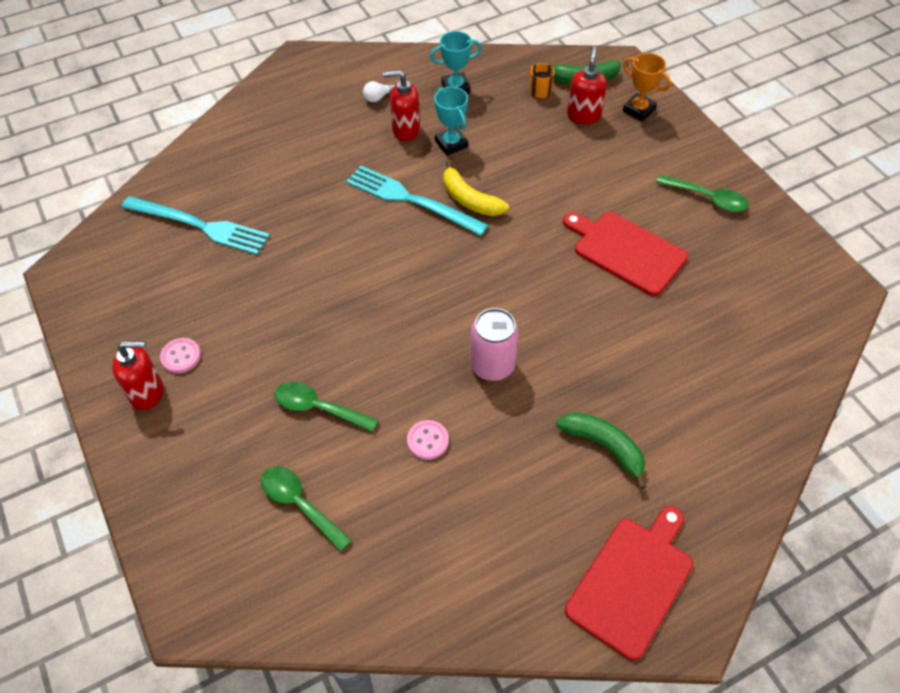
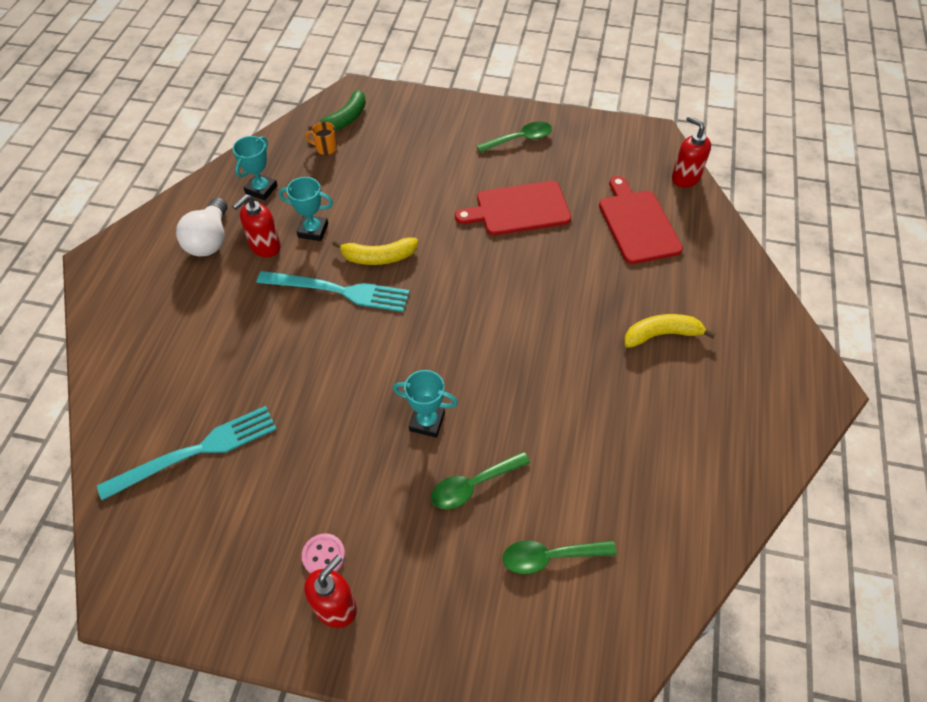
camera: 50 degrees left, 0 degrees up
(347, 338) = (427, 422): none -> turquoise trophy
(378, 97) = (210, 240): white light bulb -> white light bulb, size x2.13
(411, 200) = (338, 291): turquoise fork -> turquoise fork turned 150 degrees counterclockwise
(427, 441) = (567, 433): pink button -> none
(492, 365) = (539, 349): pink can -> none
(583, 115) = (377, 143): red soap dispenser -> red soap dispenser (685, 178)
(604, 447) = (661, 335): green banana -> yellow banana
(632, 582) = (772, 393): red cutting board -> red cutting board (637, 224)
(639, 110) = (407, 114): orange trophy -> none

